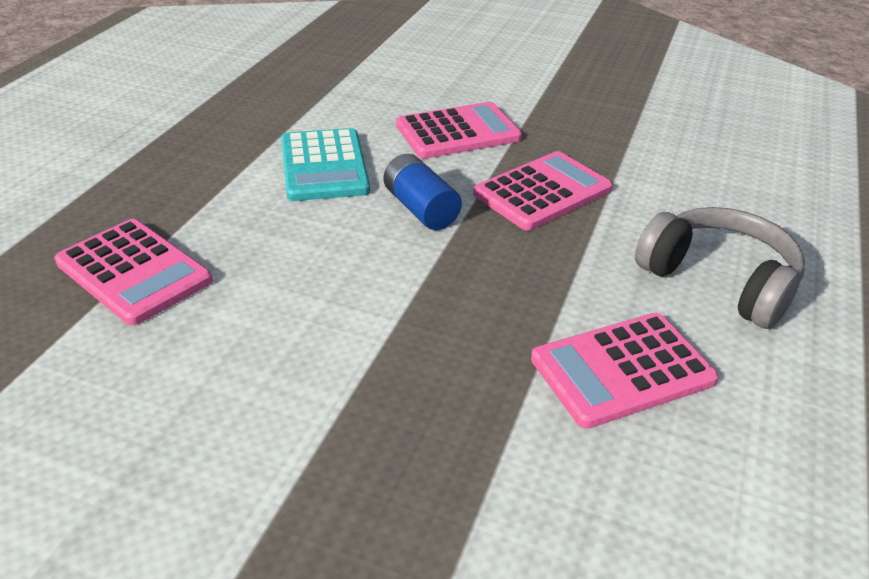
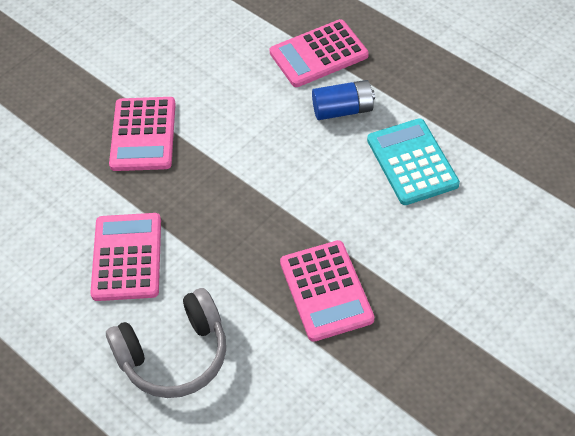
camera: 115 degrees right, 15 degrees up
(324, 166) = (412, 162): turquoise calculator -> turquoise calculator turned 60 degrees clockwise
(421, 209) = (332, 206): blue battery -> blue battery (343, 110)
(458, 132) = (440, 264): pink calculator -> pink calculator (143, 134)

